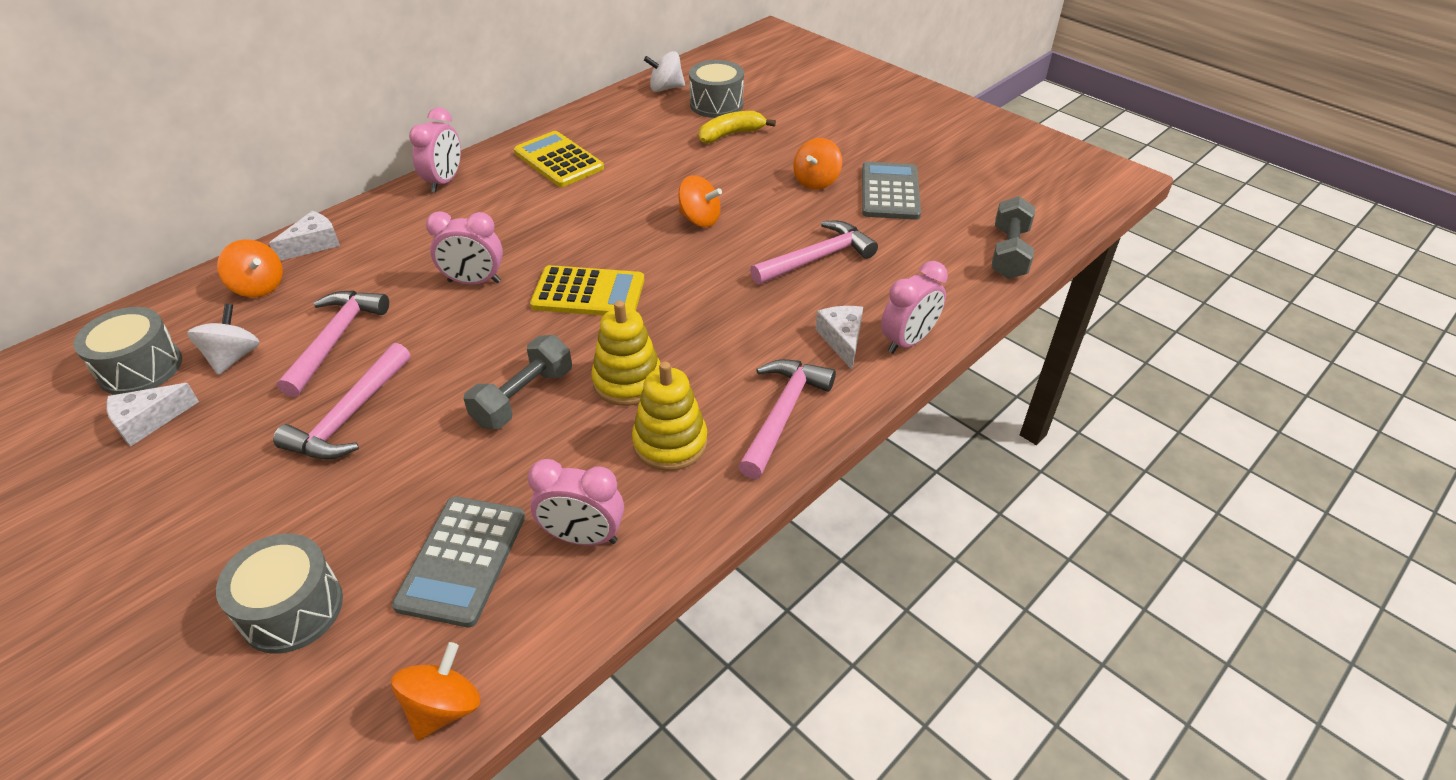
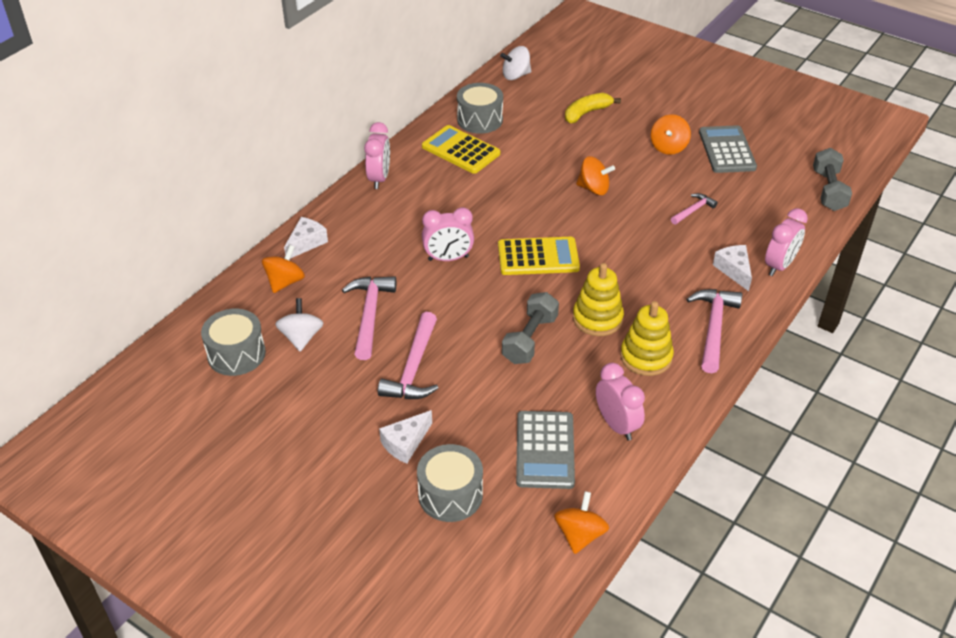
camera: 10 degrees left, 0 degrees up
(148, 421) = (269, 390): white cheese -> white cheese (405, 443)
(259, 287) = (285, 282): orange spinning top -> orange spinning top turned 90 degrees counterclockwise
(583, 537) = (616, 425): pink clock -> pink clock turned 120 degrees counterclockwise
(716, 104) = (563, 86): grey drum -> grey drum (480, 120)
(817, 258) = (693, 210): pink hammer -> pink hammer, size x0.55

